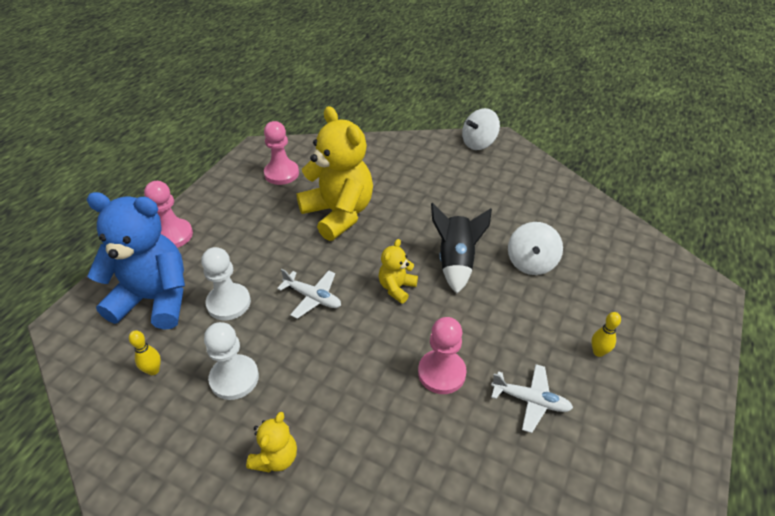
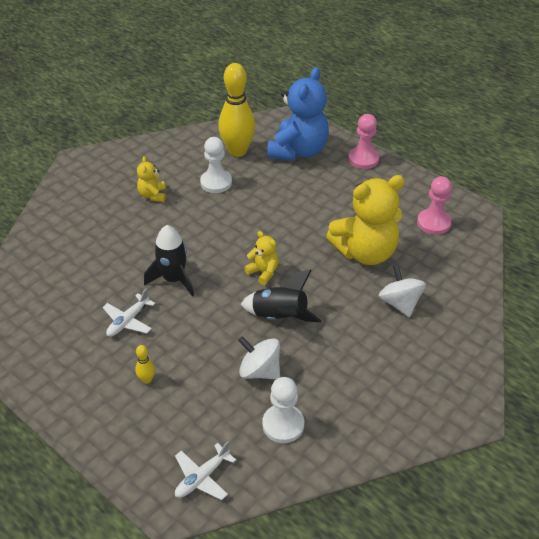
camera: 105 degrees right, 0 degrees up
(153, 370) = (237, 151): yellow bowling pin -> yellow bowling pin, size x2.47
(228, 303) = (281, 183): white pawn -> white pawn (283, 425)
(276, 458) = (153, 195): yellow teddy bear -> yellow teddy bear turned 45 degrees clockwise
(313, 297) = (271, 224): white plane -> white plane (202, 477)
(441, 373) = (173, 279): pink pawn -> black rocket
(478, 143) = (466, 390): white spinning top -> white spinning top (400, 303)

